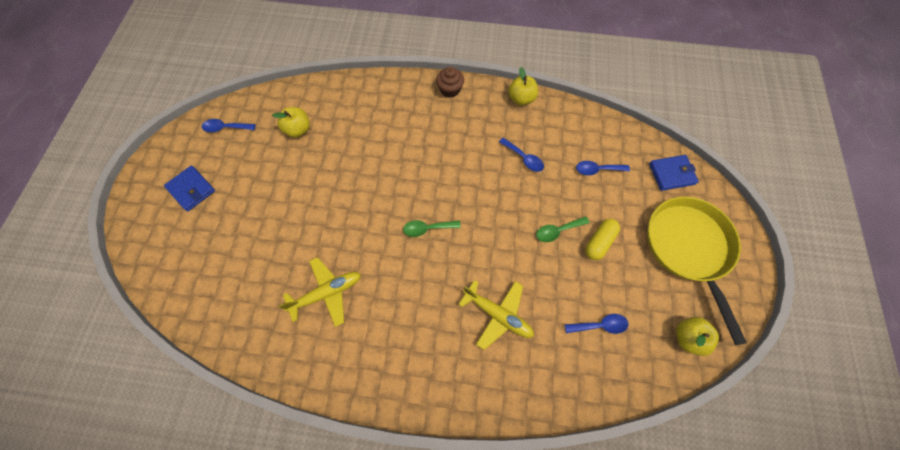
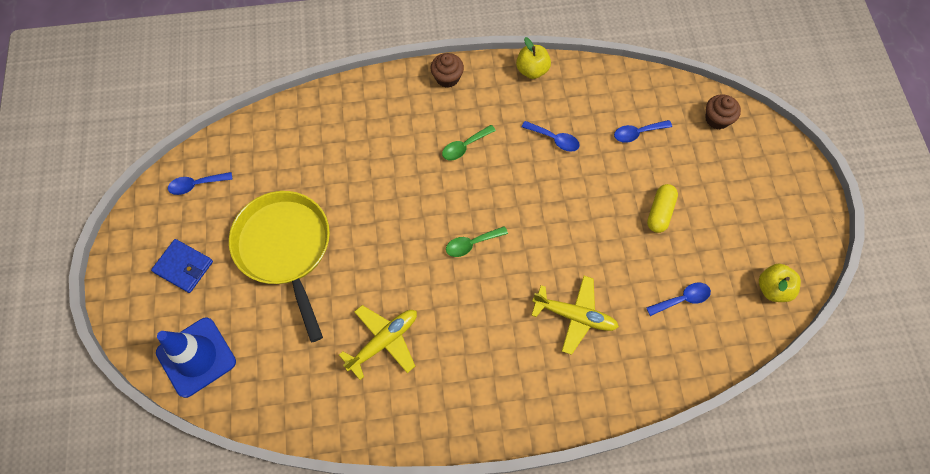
camera: 15 degrees left, 0 degrees up
(172, 265) = (196, 357): none -> blue traffic cone
(298, 130) = (285, 166): yellow apple -> none
(557, 231) = (612, 211): green spoon -> green spoon (464, 146)
(671, 174) = (717, 119): blue wallet -> brown cupcake
(689, 249) = (753, 196): yellow pan -> yellow pan (285, 249)

